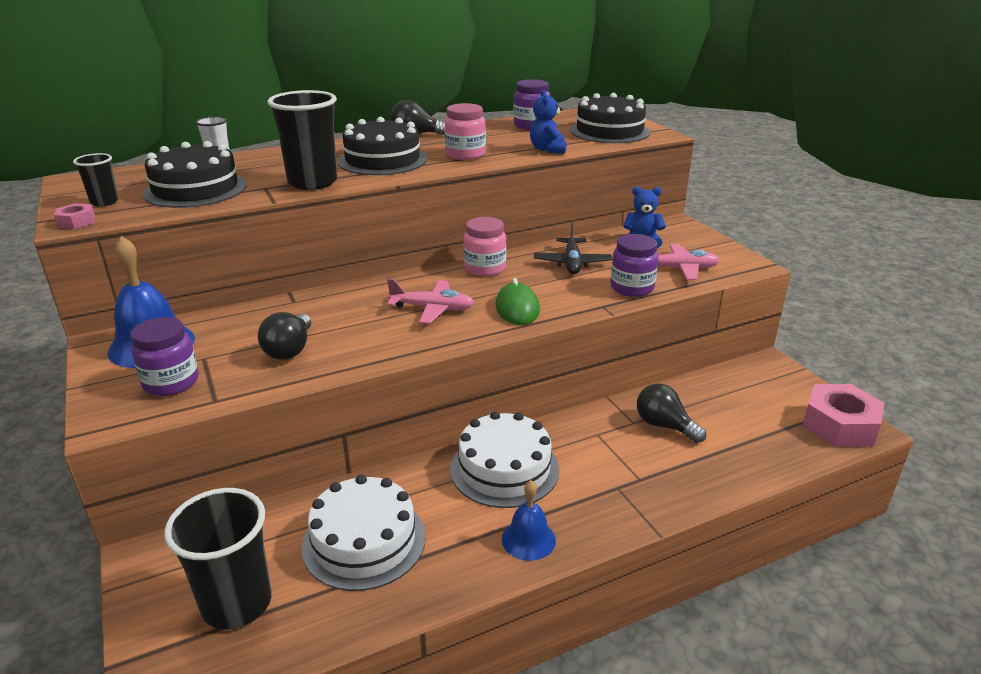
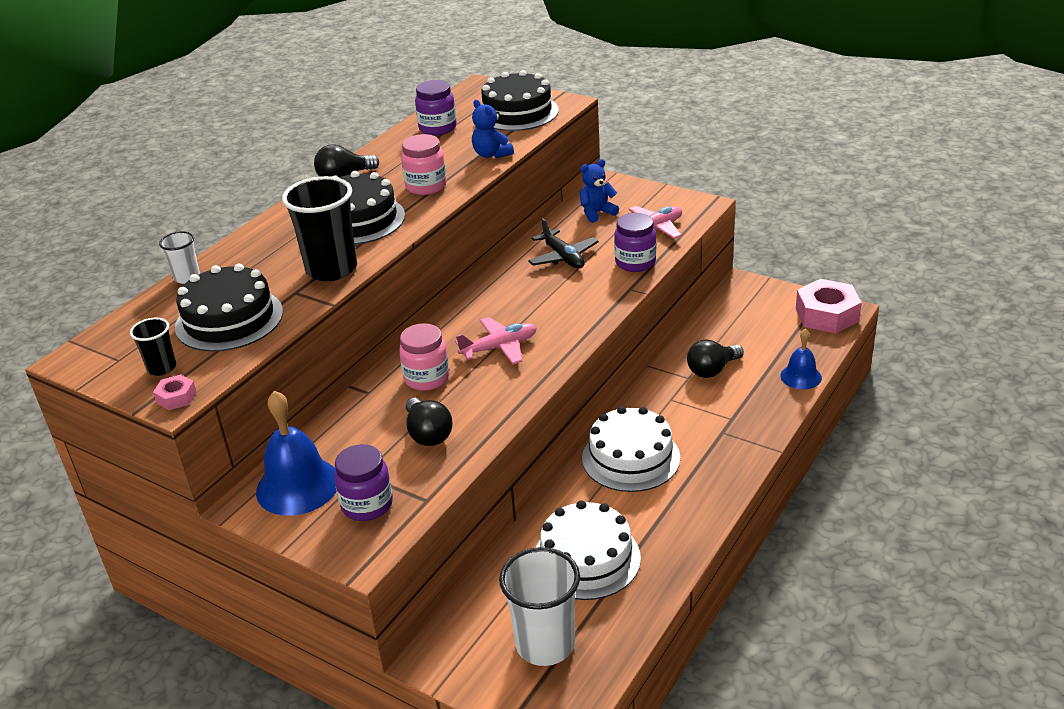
camera: 30 degrees left, 5 degrees up
(237, 603) = (545, 644): black cup -> white cup
(485, 268) = (496, 291): pink jar -> pink jar (427, 378)
(517, 308) = (567, 318): green mouse -> none
(528, 539) = (698, 497): blue bell -> blue bell (801, 376)
(664, 426) = (712, 370): black light bulb -> black light bulb turned 45 degrees counterclockwise

